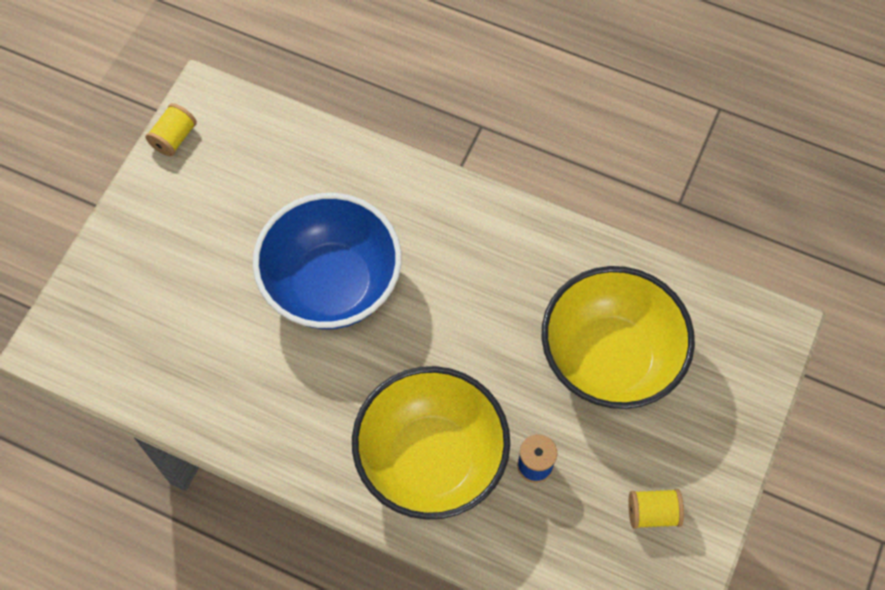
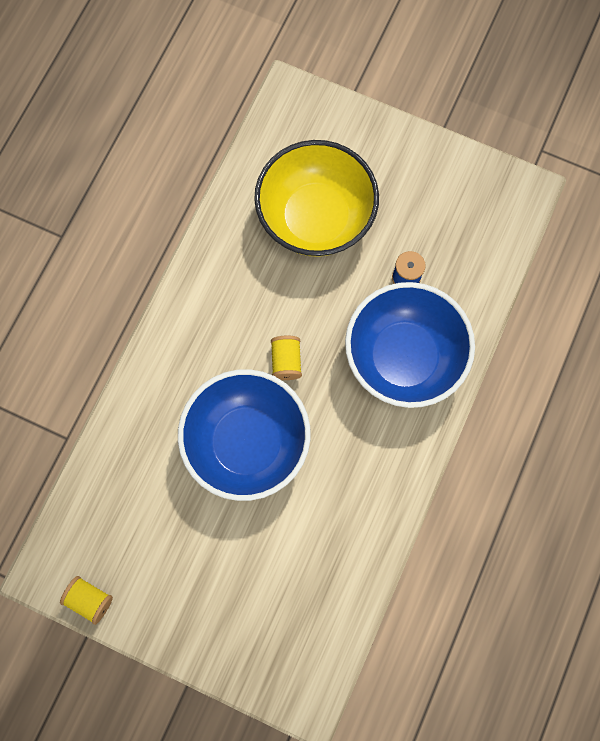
camera: 90 degrees left, 10 degrees up
(431, 459) = (403, 357): yellow bowl -> blue bowl
(653, 513) = (441, 193): yellow spool -> yellow spool (286, 361)

